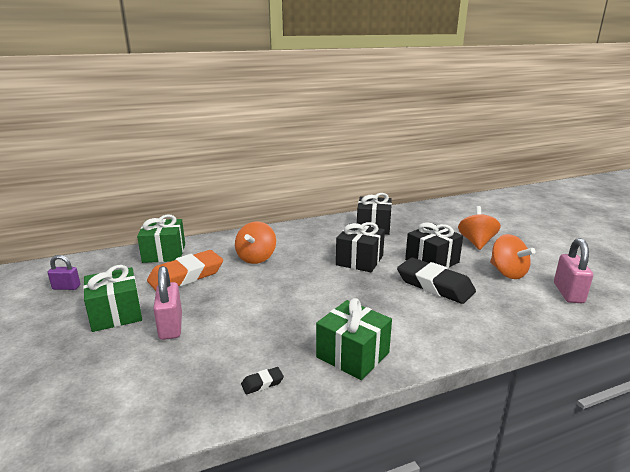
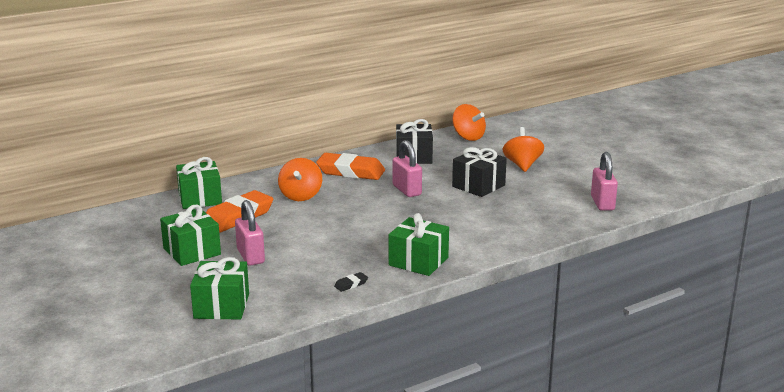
camera: 10 degrees left, 0 degrees up
(66, 287) = (123, 235): purple padlock -> none
(93, 401) = (221, 306): none -> green gift
(312, 237) = (351, 171): none -> orange eraser
(359, 260) = (407, 190): black gift -> pink padlock
(435, 285) = (482, 206): black eraser -> none
(507, 273) = (550, 191): orange spinning top -> orange spinning top (468, 137)

